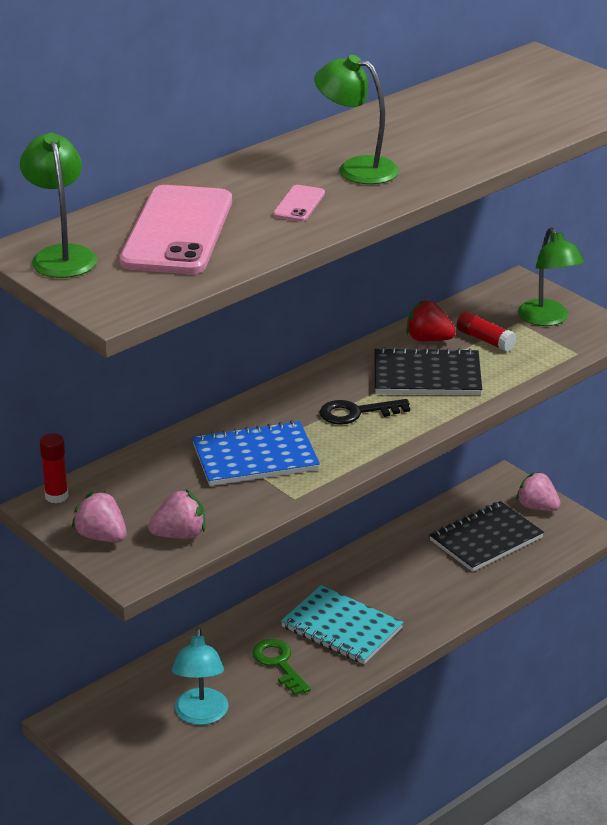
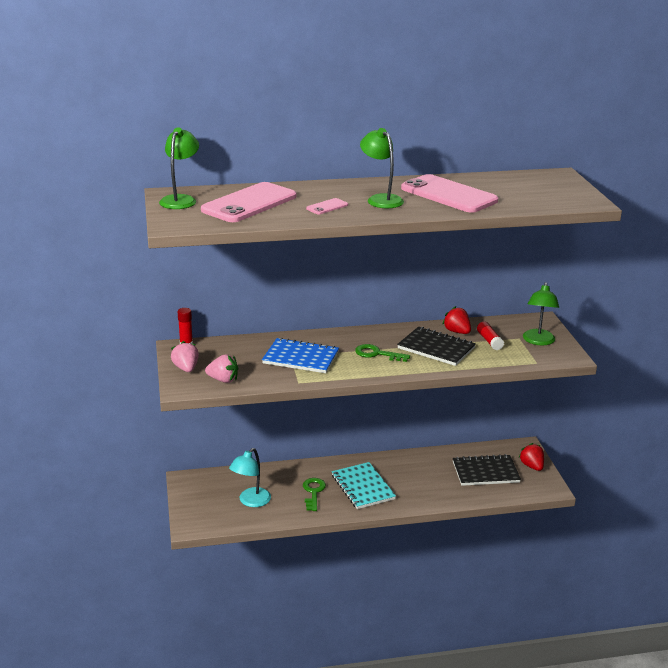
camera: 30 degrees right, 5 degrees down
(356, 412) = (377, 354): black key -> green key
(437, 134) = (448, 195): none -> pink phone
(537, 507) = (532, 466): pink strawberry -> red strawberry

